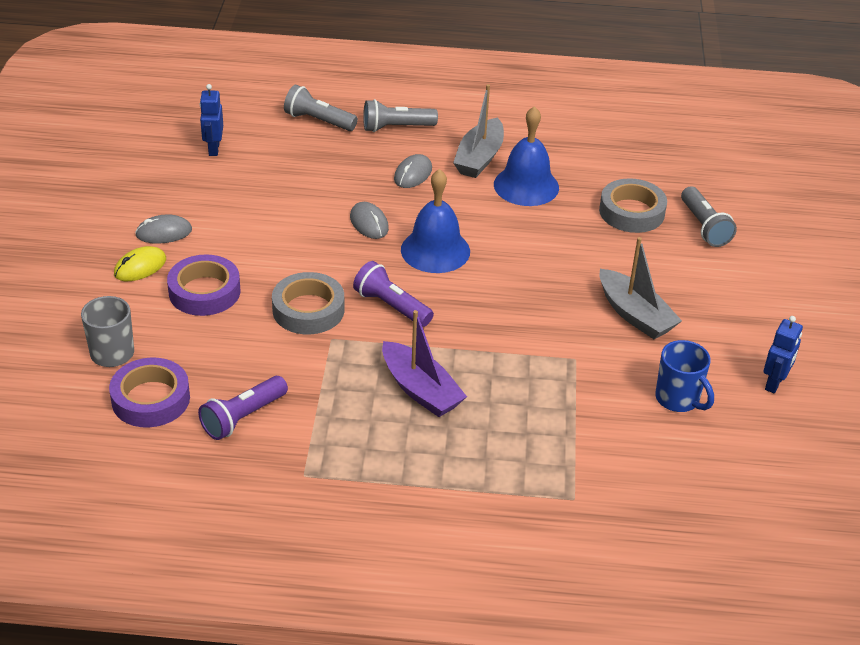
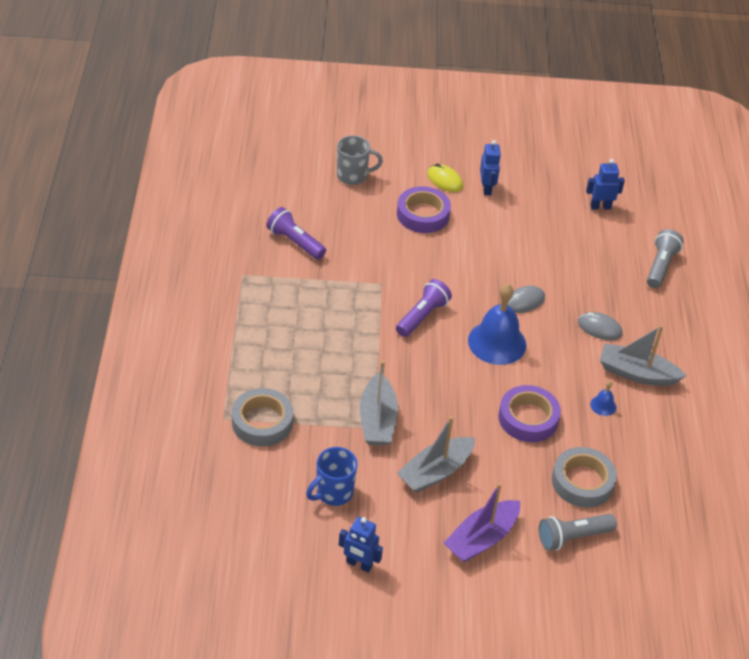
camera: 85 degrees right, 5 degrees up
(151, 399) = (309, 198): purple tape -> purple tape (528, 418)
(164, 232) = (486, 188): grey mouse -> blue robot
(308, 310) = (411, 270): grey tape -> grey tape (262, 422)
(396, 127) = (667, 317): grey flashlight -> none
(420, 390) = (330, 333): purple boat -> purple boat (481, 539)
(526, 186) = (603, 405): blue bell -> blue bell, size x0.43
(563, 356) = (377, 420): none -> grey boat

